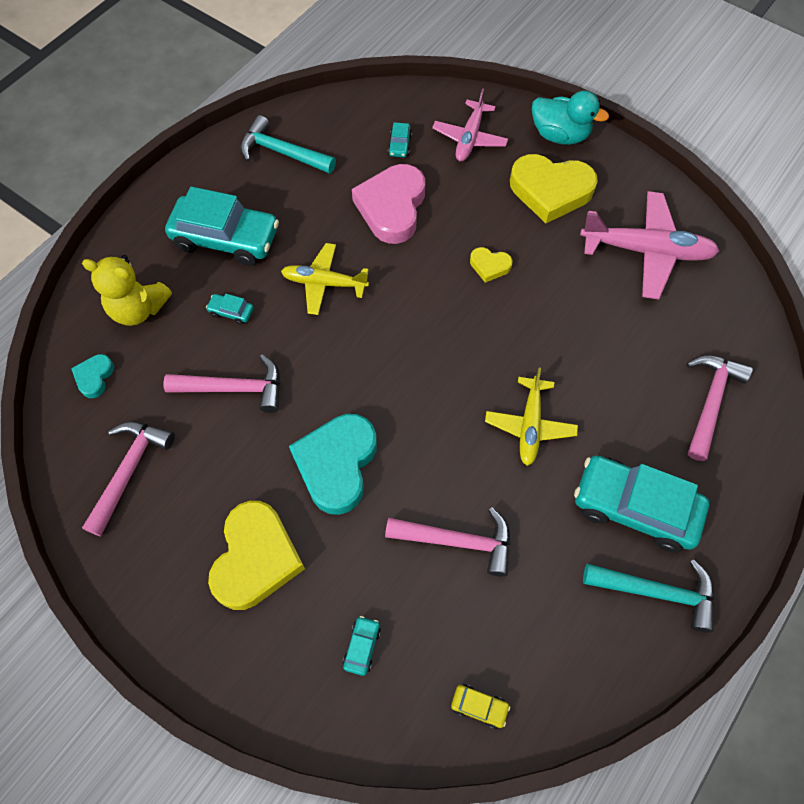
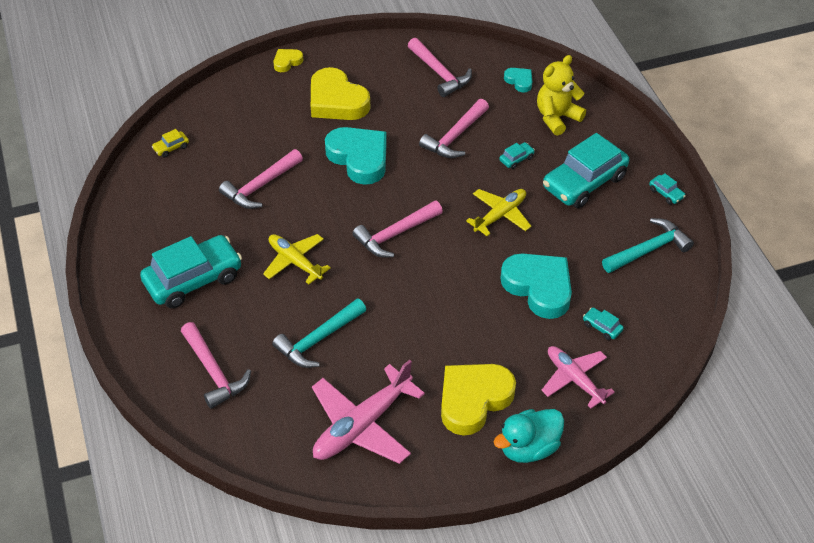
camera: 125 degrees right, 15 degrees down
(362, 646) = (247, 119): turquoise car -> turquoise car (666, 193)
(392, 207) = (539, 287): pink heart -> turquoise heart
(420, 358) = (395, 234): none -> pink hammer
(489, 266) = (435, 315): yellow heart -> yellow heart (287, 62)
(656, 592) = (140, 256): turquoise hammer -> turquoise hammer (318, 339)

